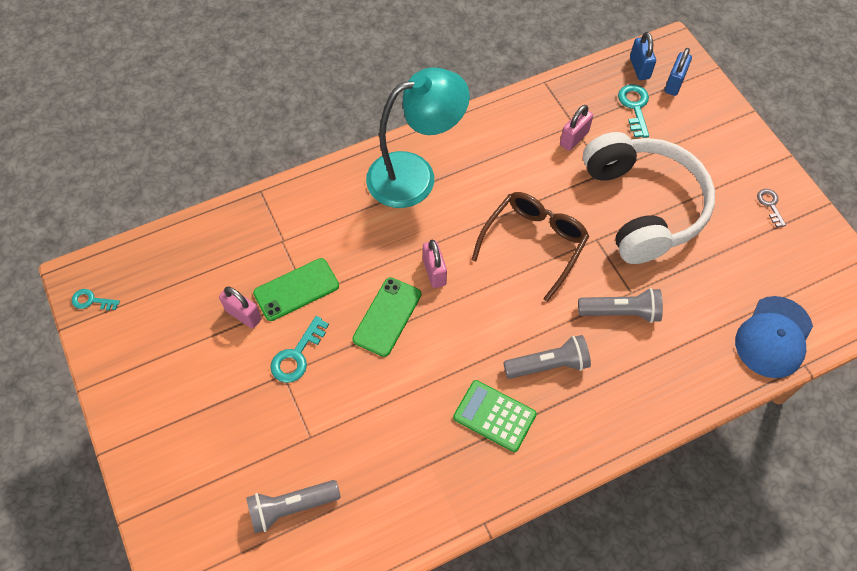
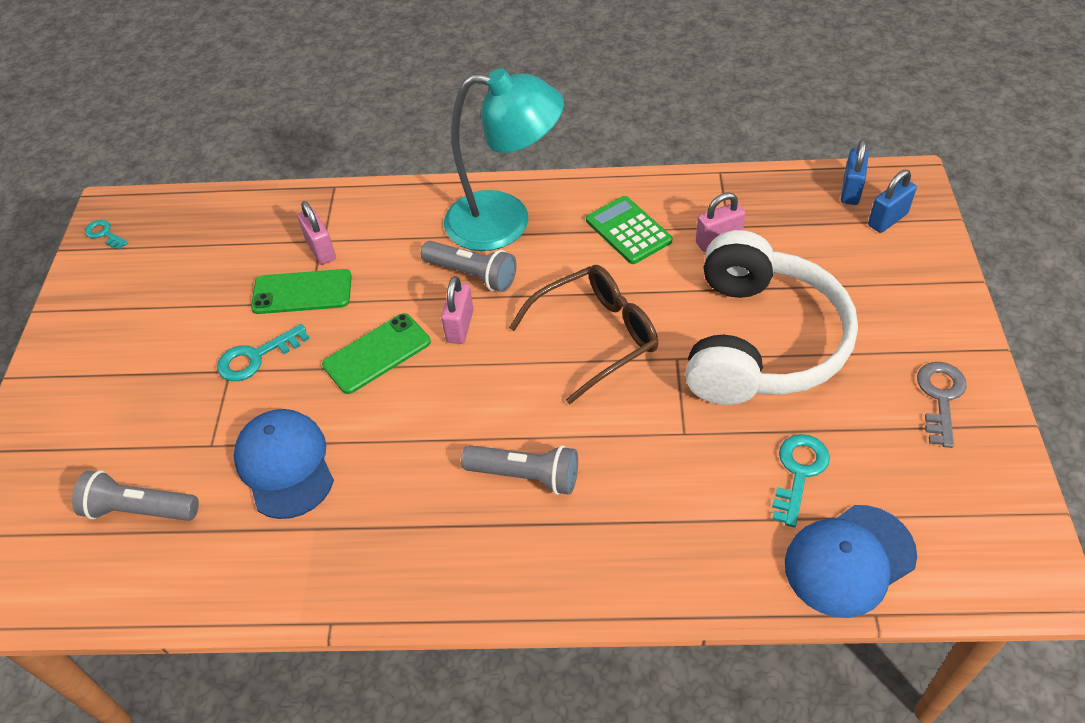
camera: 30 degrees right, 10 degrees down
(243, 315) = (232, 297): pink padlock -> pink padlock (321, 250)
(376, 428) = (285, 465): none -> blue cap
(494, 416) = (424, 507): green calculator -> green calculator (628, 231)
(621, 312) = (656, 451): grey flashlight -> grey flashlight (472, 275)
(634, 107) = (818, 230): turquoise key -> turquoise key (799, 472)
(770, 205) = (940, 397): grey key -> grey key, size x1.55

